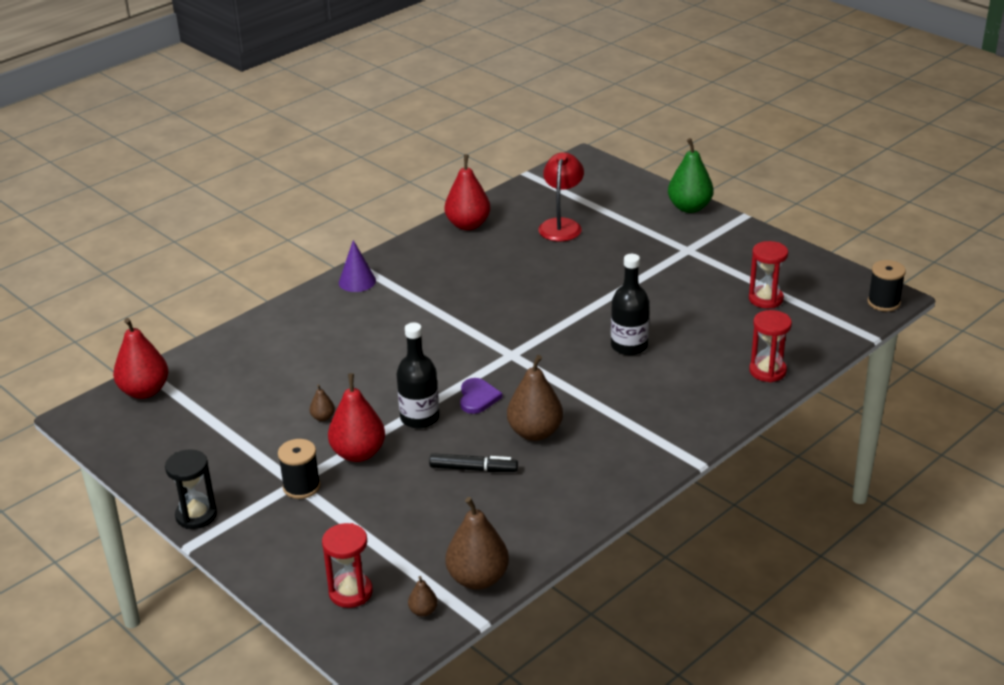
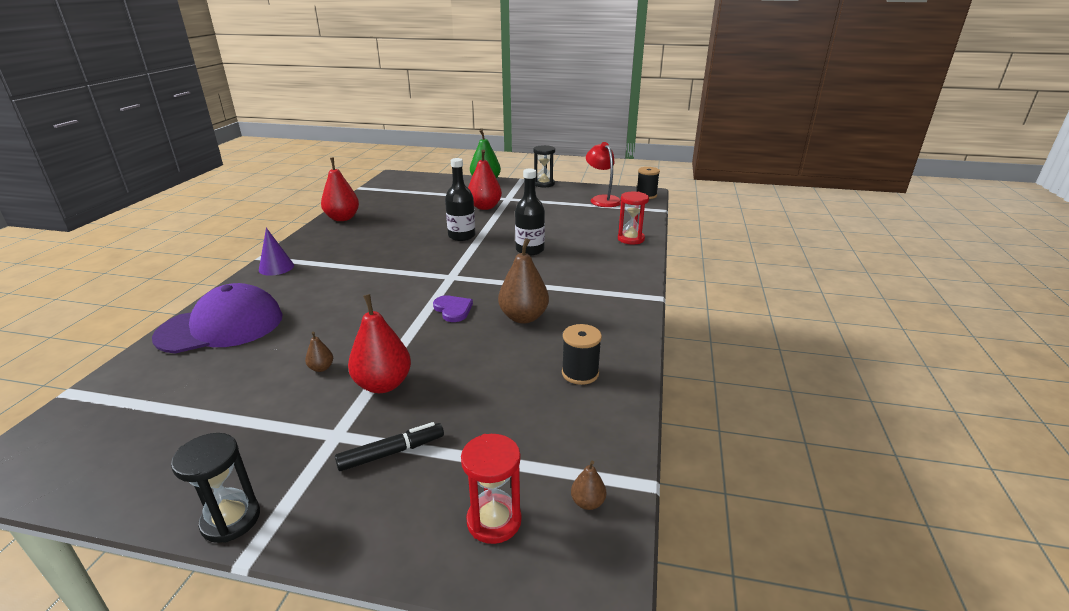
camera: 35 degrees left, 5 degrees down
(144, 391) = (83, 413): red pear -> red pear (485, 207)
(272, 341) = (221, 326): none -> purple cap
(301, 487) = (346, 436): black spool -> black spool (580, 373)
(419, 418) = (417, 338): black bottle -> black bottle (461, 236)
(473, 469) = (502, 359): black marker -> black marker (392, 452)
(478, 578) = (603, 445): brown pear -> none
(561, 225) = (412, 205): red lamp -> red lamp (602, 199)
(764, 235) = (544, 184): none -> black hourglass
(765, 299) = (582, 208): red hourglass -> none

